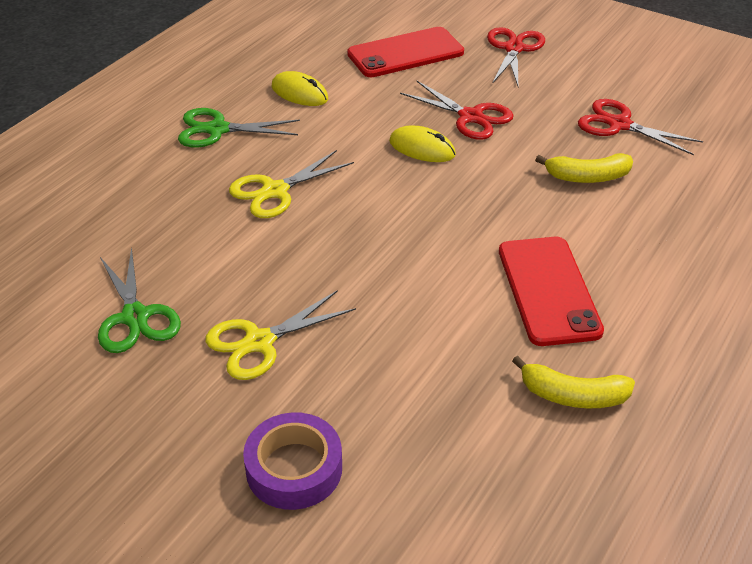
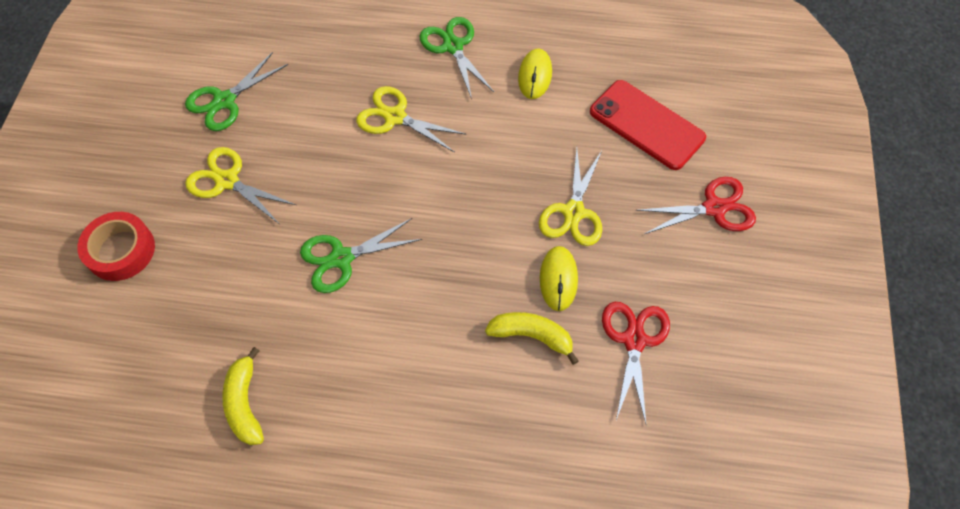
camera: 65 degrees right, 20 degrees up
(294, 468) = (121, 250): purple tape -> red tape
(422, 148) = (504, 192): yellow mouse -> yellow mouse (558, 279)
(429, 275) = (342, 258): none -> green scissors
(470, 117) = (573, 212): red scissors -> yellow scissors
(548, 290) = (359, 350): red phone -> none
(587, 177) = (532, 336): yellow banana -> yellow banana turned 135 degrees clockwise

